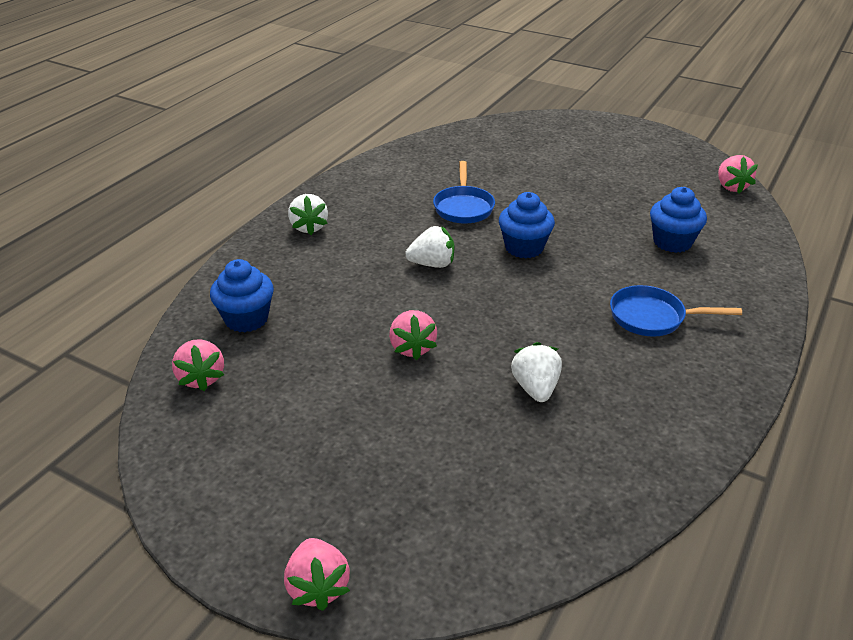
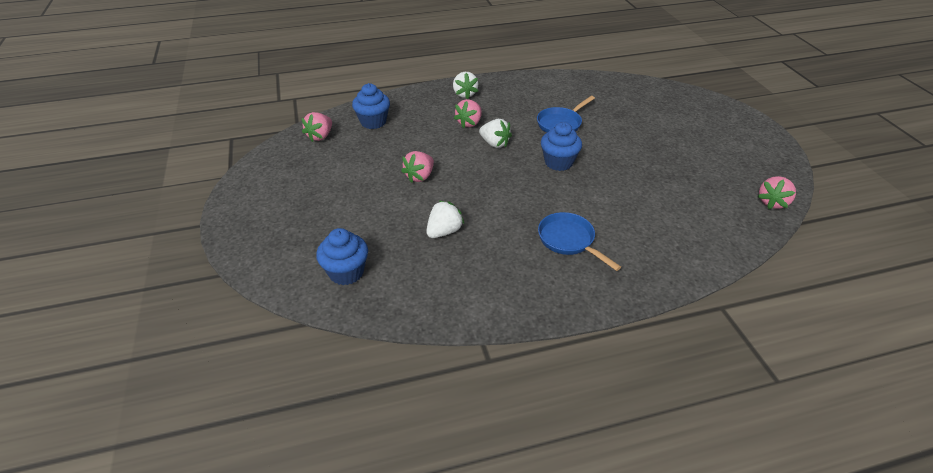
camera: 45 degrees right, 5 degrees up
(309, 227) = (464, 94): white strawberry -> white strawberry turned 45 degrees counterclockwise
(318, 587) = (236, 242): pink strawberry -> pink strawberry (469, 123)
(672, 242) = (660, 210): blue cupcake -> blue cupcake (346, 272)

